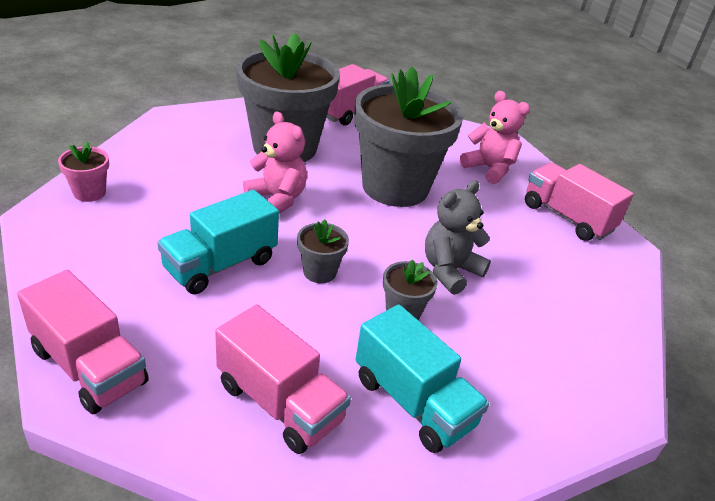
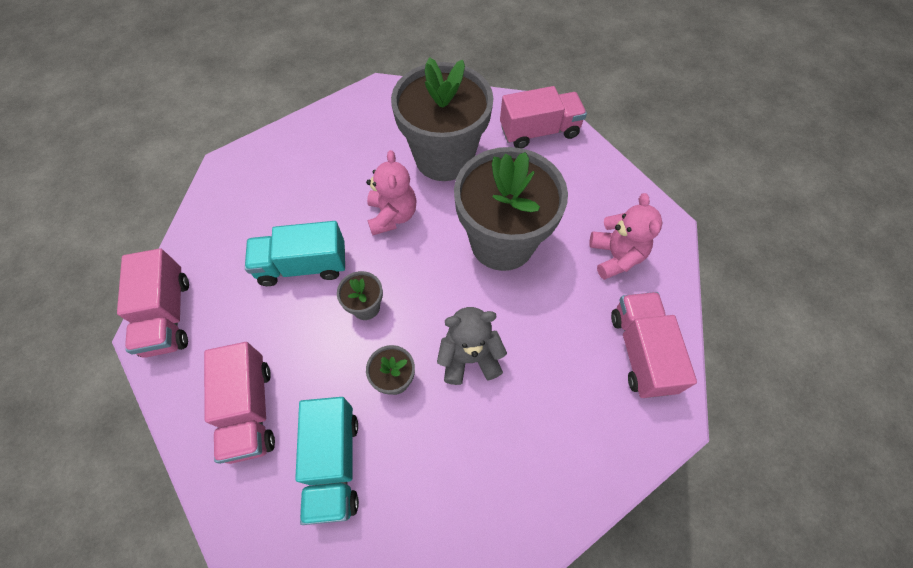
camera: 40 degrees right, 25 degrees up
(89, 192) = (268, 154): pink flower pot -> none

